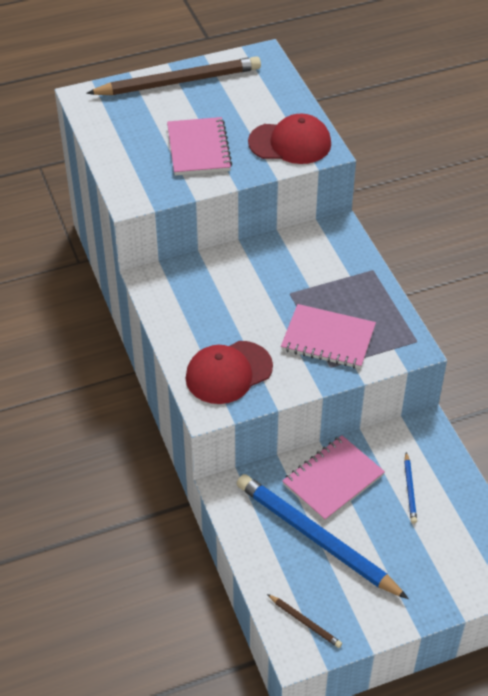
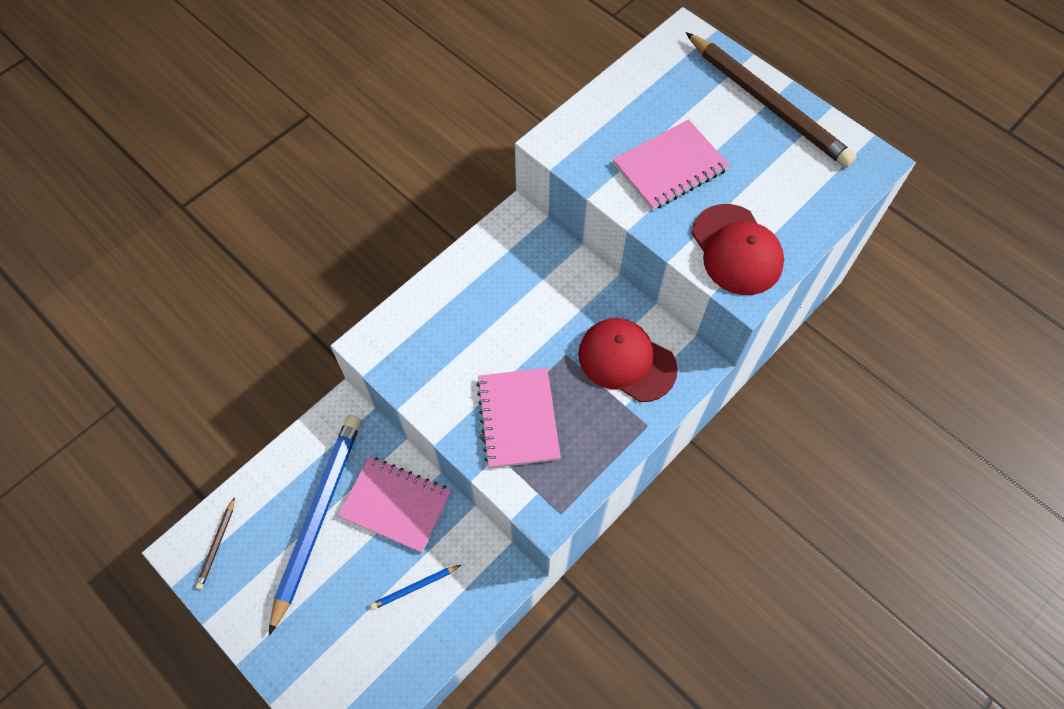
camera: 65 degrees right, 15 degrees up
(228, 372) = (425, 343): red cap -> red cap (626, 361)

